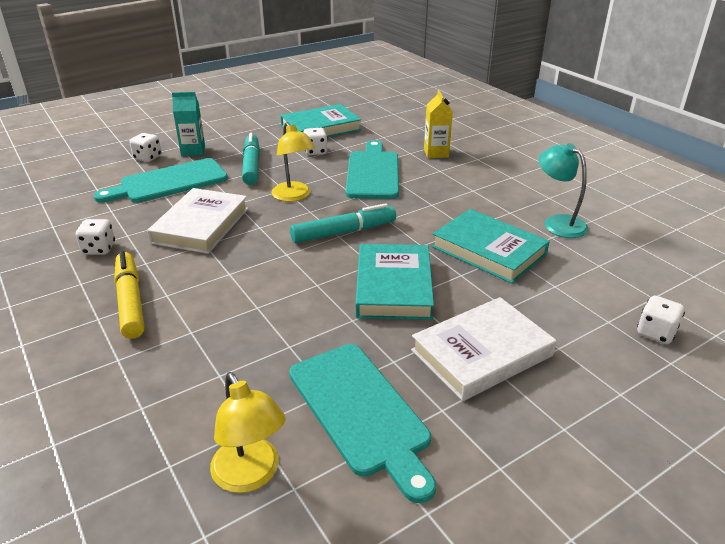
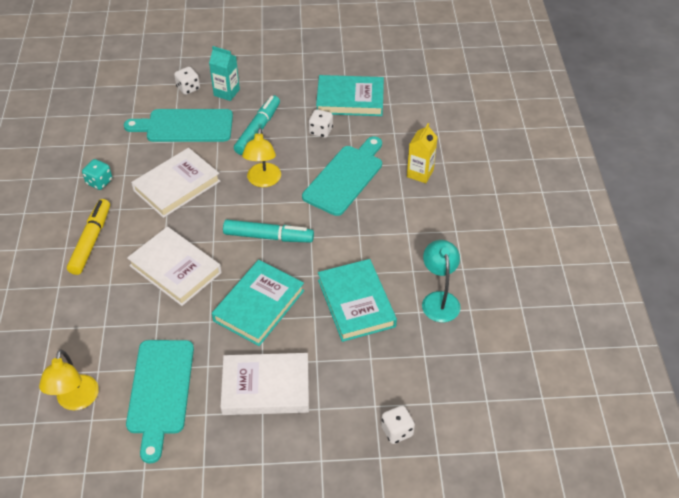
camera: 30 degrees right, 15 degrees up
(99, 249) = (99, 182): white dice -> turquoise dice
(264, 290) = (175, 269): none -> white book

